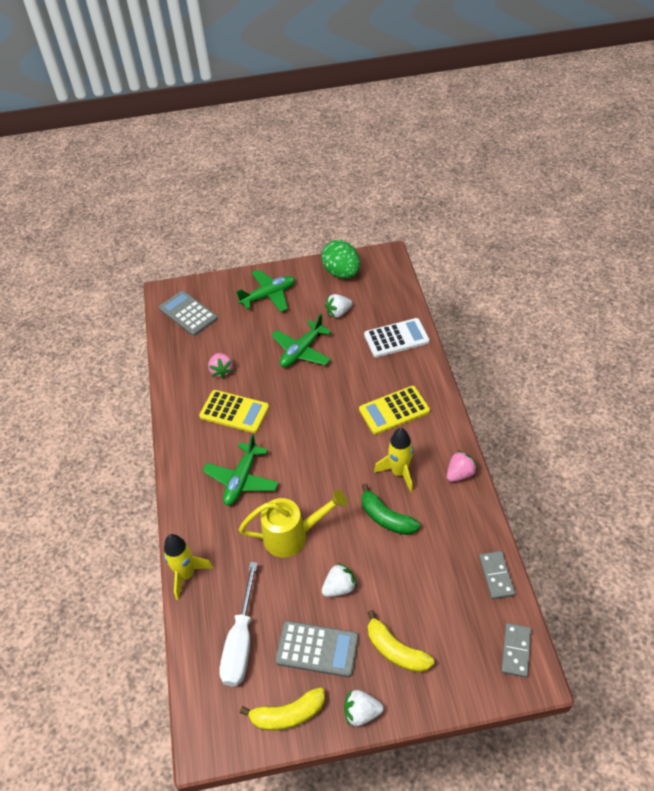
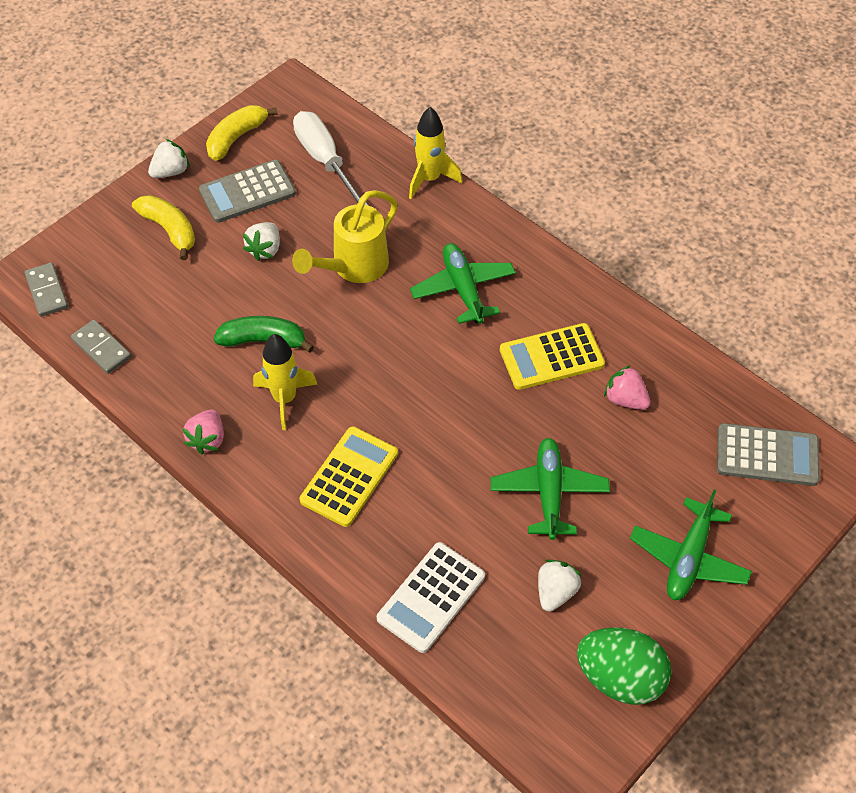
camera: 140 degrees right, 5 degrees up
(395, 650) = (169, 230): yellow banana -> yellow banana turned 45 degrees clockwise

